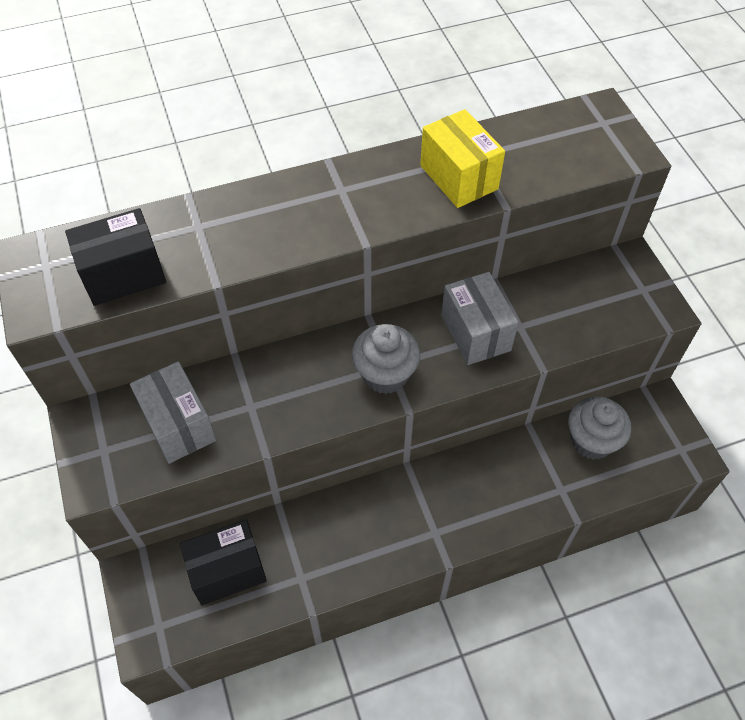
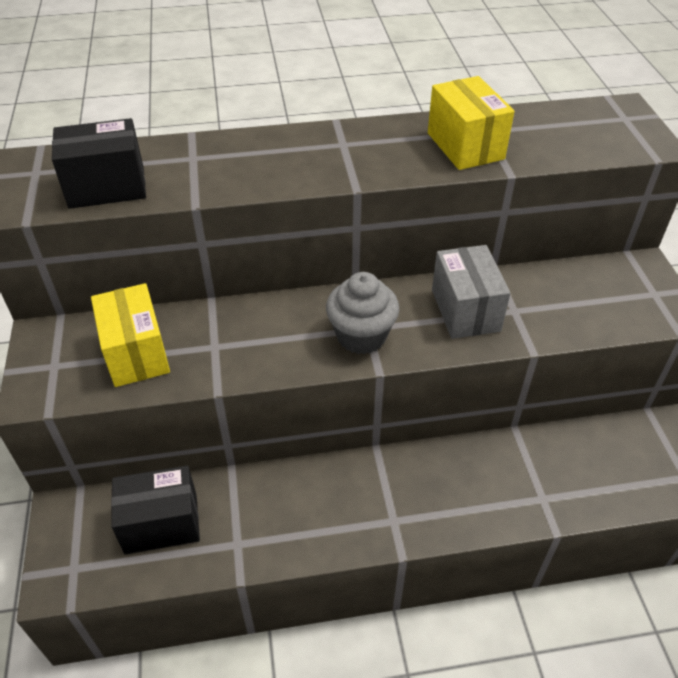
camera: 10 degrees right, 10 degrees down
(178, 425) = (136, 353): grey box -> yellow box
(591, 441) = (583, 453): grey cupcake -> none

